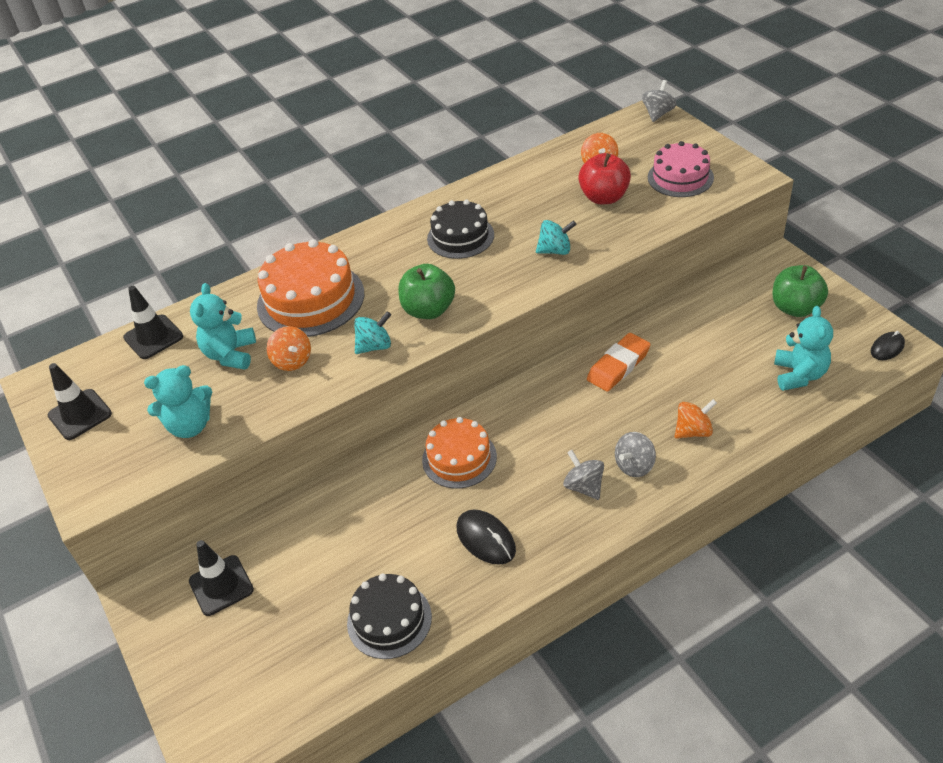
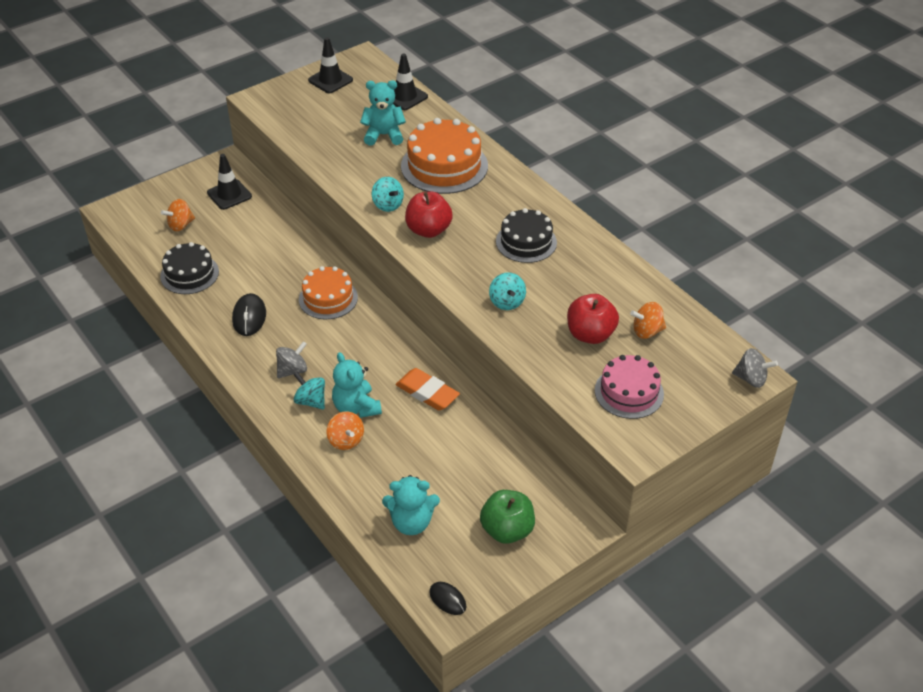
camera: 80 degrees right, 0 degrees up
(190, 426) = (314, 128): turquoise teddy bear -> turquoise teddy bear (356, 407)
(292, 361) = (374, 165): orange spinning top -> orange spinning top (180, 225)
(429, 310) = (428, 230): green apple -> red apple
(486, 539) = (249, 317): black mouse -> black mouse turned 45 degrees counterclockwise
(634, 466) = (311, 401): grey spinning top -> turquoise spinning top

